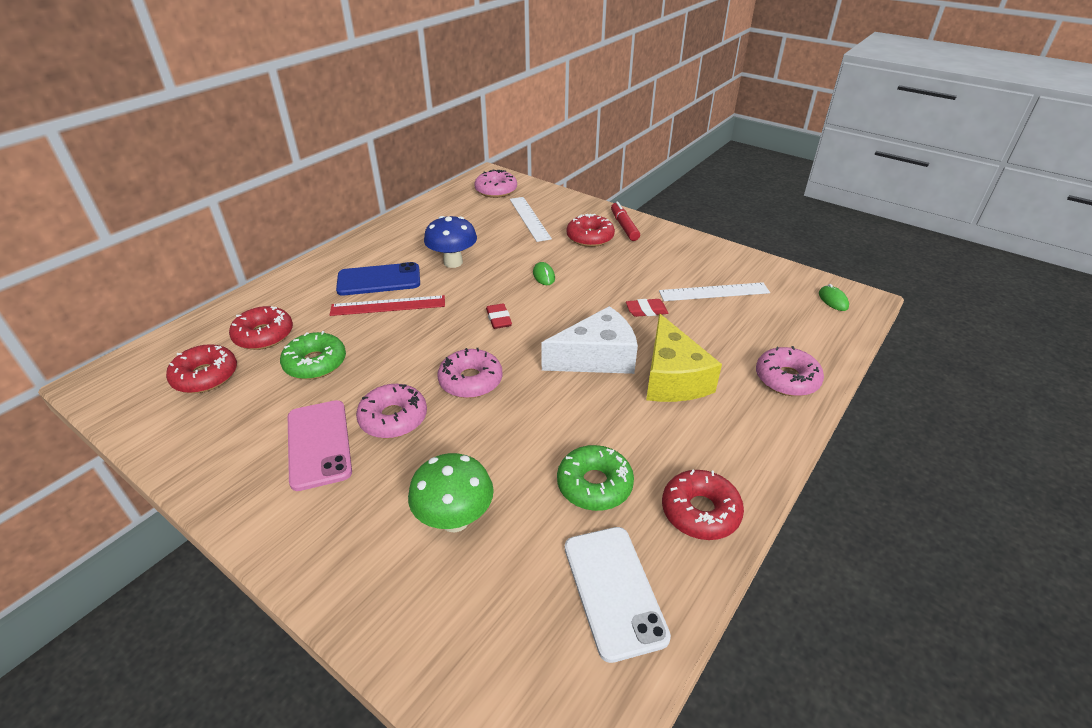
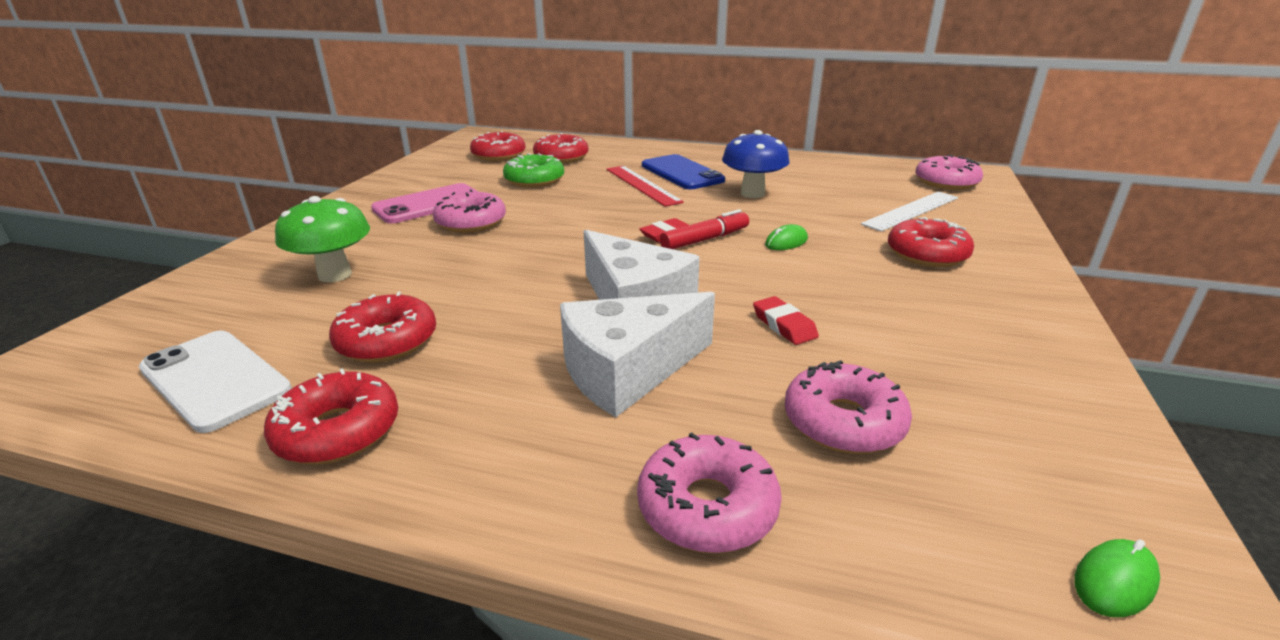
camera: 70 degrees right, 10 degrees down
(470, 381) = (544, 242): pink donut -> pink donut (843, 422)
(594, 485) = (387, 341): green donut -> red donut
(613, 590) = (215, 379): white phone -> white phone turned 75 degrees clockwise
(624, 226) = (1004, 273): red marker -> red marker (705, 239)
(672, 378) = (627, 370): yellow cheese -> white cheese
(714, 292) = (917, 384): white ruler -> none

